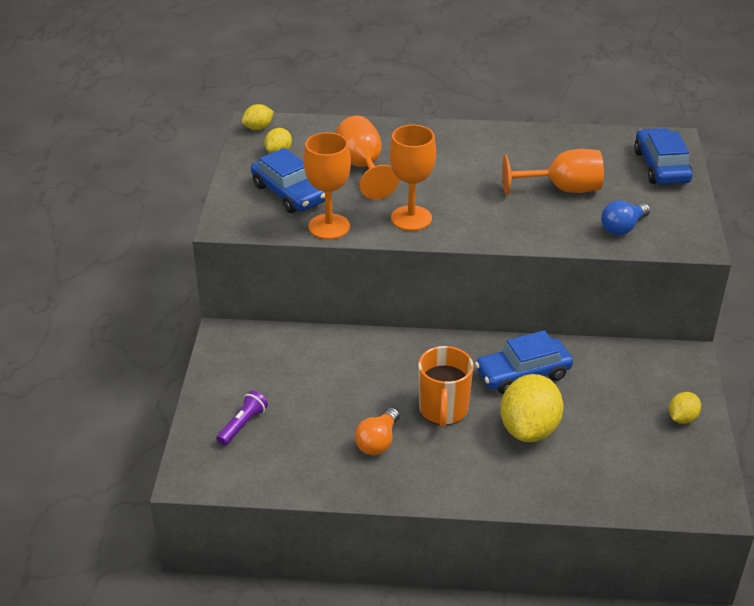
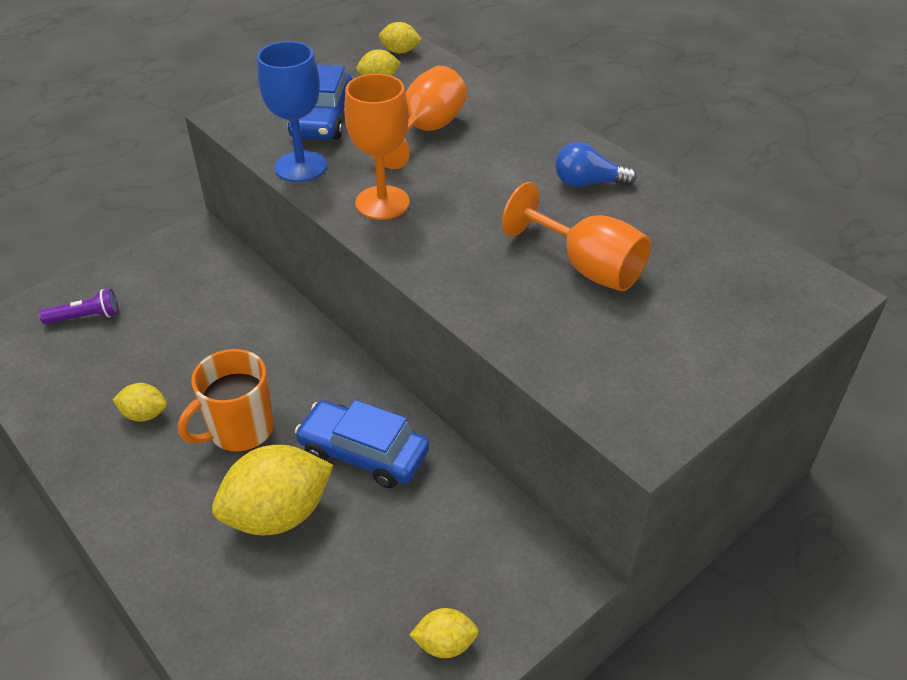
camera: 45 degrees right, 5 degrees up
(329, 227) = (300, 167): orange goblet -> blue goblet
(378, 442) = (144, 414): orange light bulb -> yellow lemon
(622, 228) = (583, 352): blue light bulb -> blue light bulb (587, 183)
(661, 167) = (755, 314): blue car -> none

